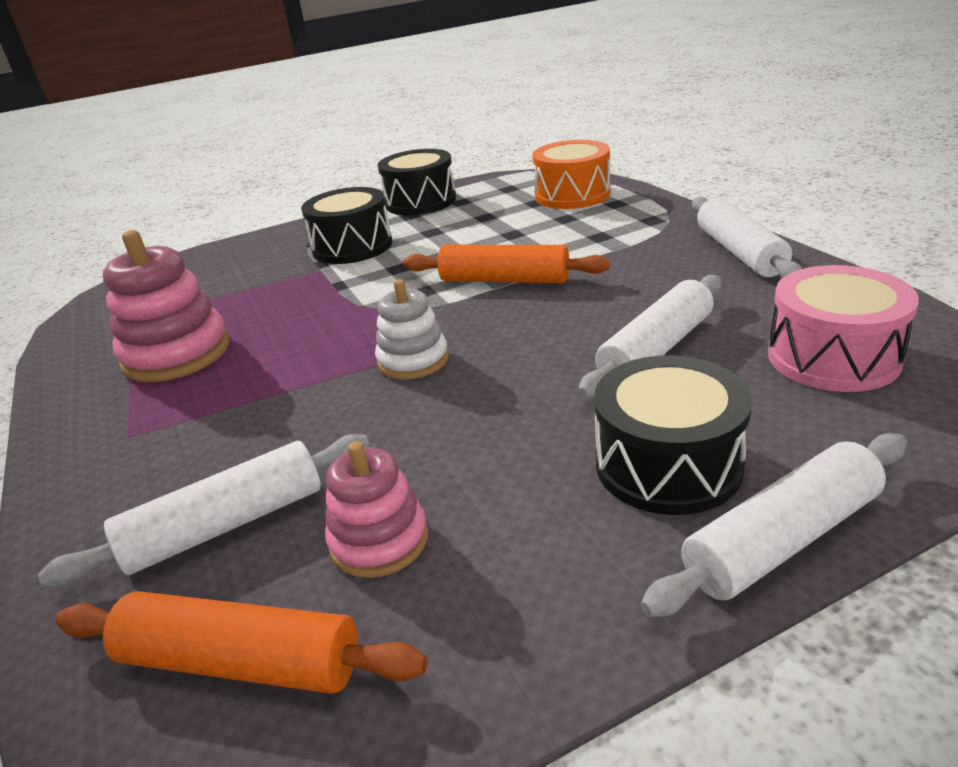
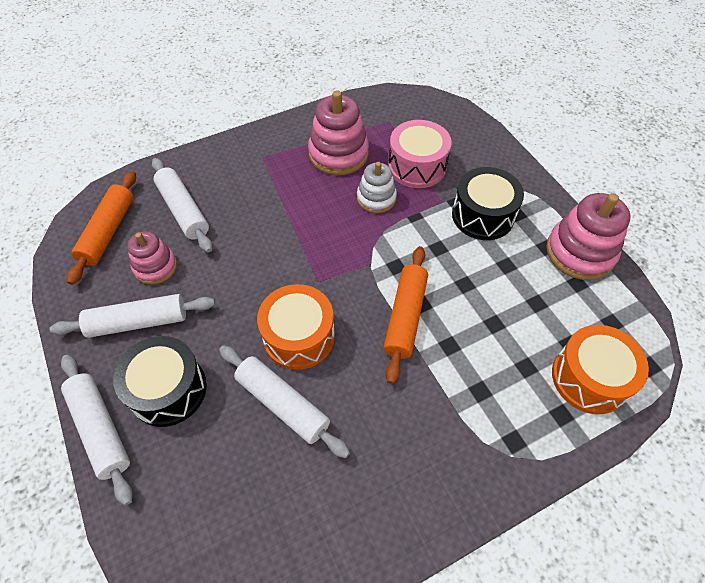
camera: 85 degrees right, 25 degrees up
(413, 360) = (303, 268): white stacking toy -> white stacking toy (376, 198)
(420, 202) = (580, 252): black drum -> pink stacking toy
(541, 350) = (299, 336): none -> orange drum
(739, 252) = (429, 501): white rolling pin -> white rolling pin (138, 322)
(833, 357) = (245, 515): pink drum -> pink drum (417, 166)

